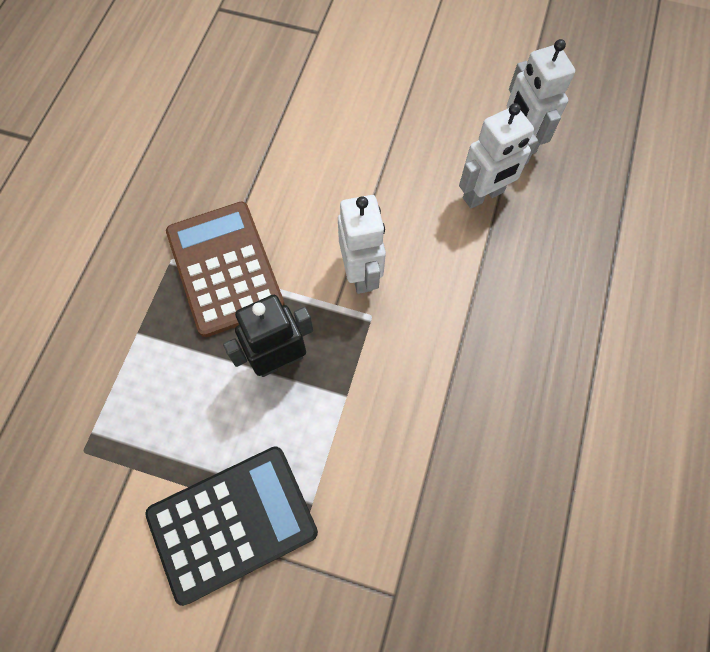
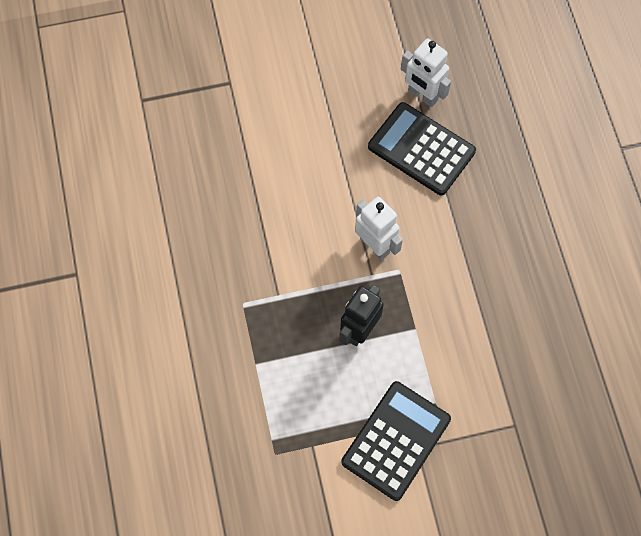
camera: 30 degrees left, 0 degrees up
(225, 268) = (283, 290): brown calculator -> none
(483, 195) = (421, 149): white robot -> black calculator

